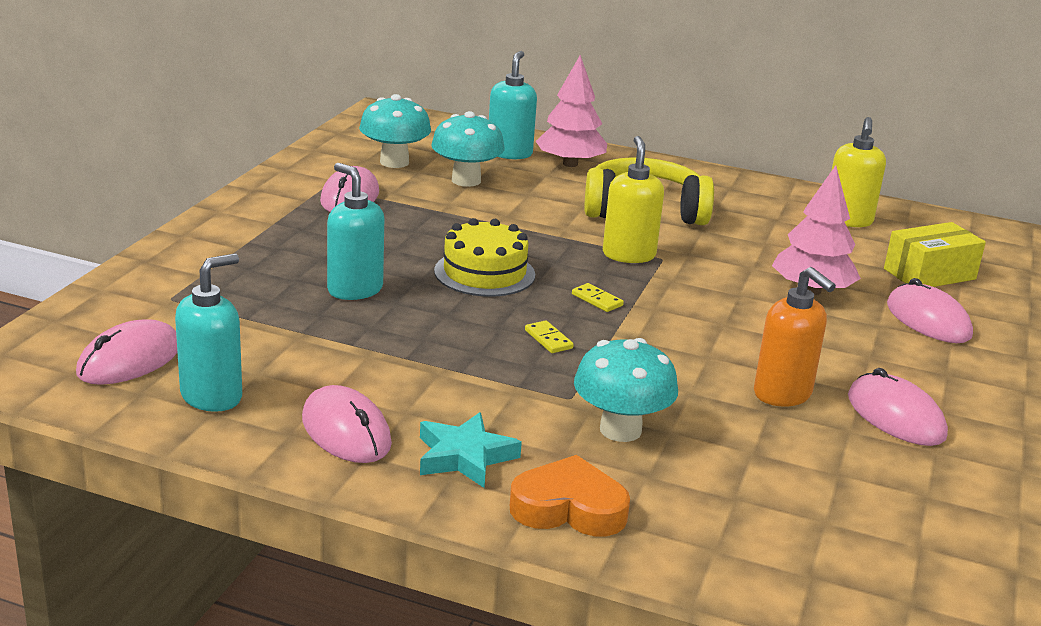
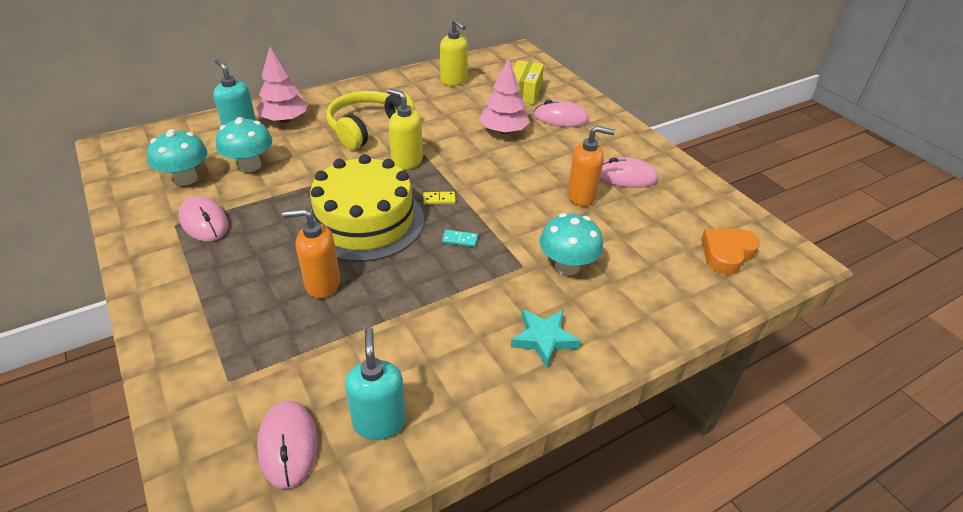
camera: 50 degrees left, 15 degrees up
(346, 431) = (477, 376): pink mouse -> none
(354, 290) = (322, 284): turquoise soap dispenser -> orange soap dispenser
(484, 273) = (365, 221): yellow cake -> yellow cake, size x1.69
(548, 339) = (460, 240): yellow domino -> turquoise domino
(569, 508) = (620, 326): orange heart -> orange heart (726, 253)

